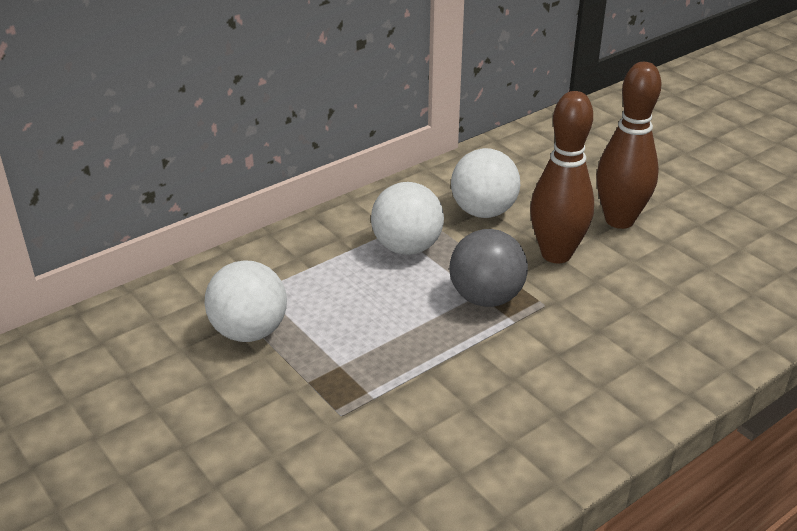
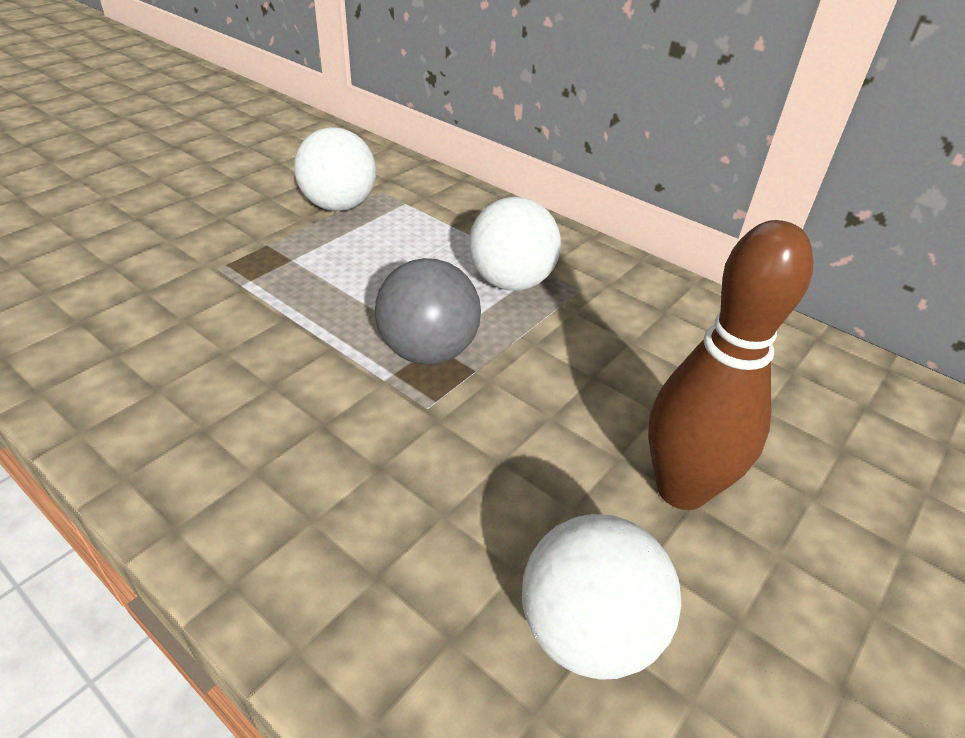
camera: 75 degrees right, 5 degrees up
(483, 211) = (621, 337): white ball -> white ball (587, 631)
(556, 254) = (550, 414): brown bowling pin -> none

